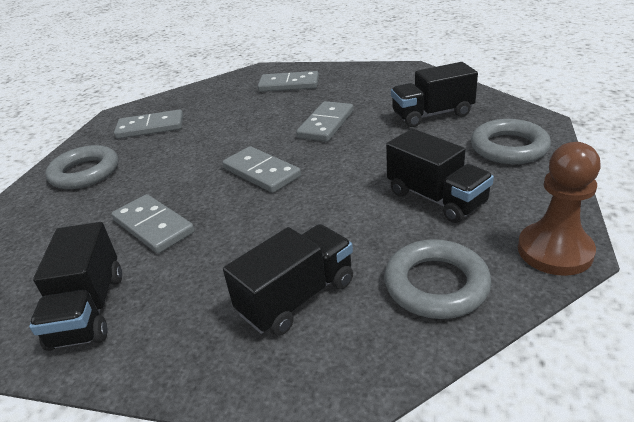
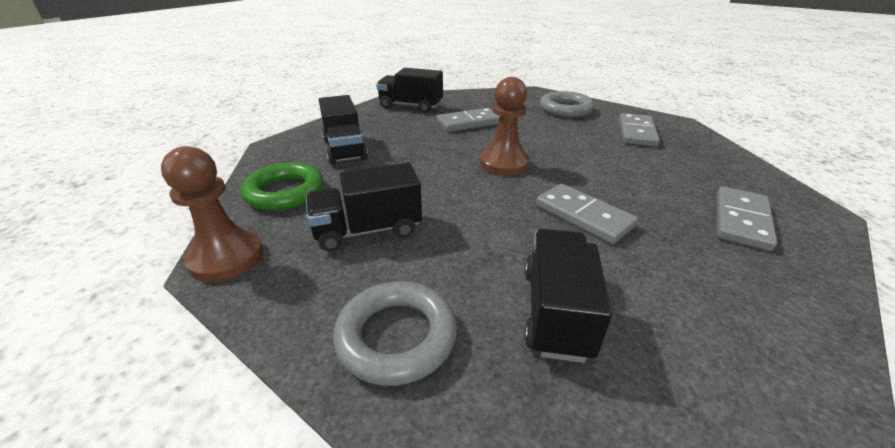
camera: 110 degrees right, 0 degrees up
(261, 172) = (504, 163): grey domino -> brown pawn
(436, 285) = (285, 192): grey ring -> green ring

